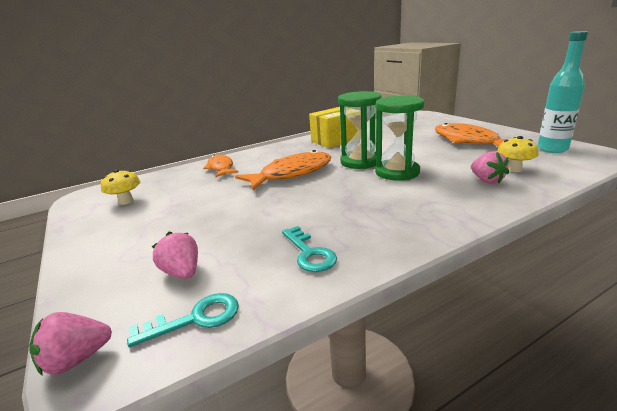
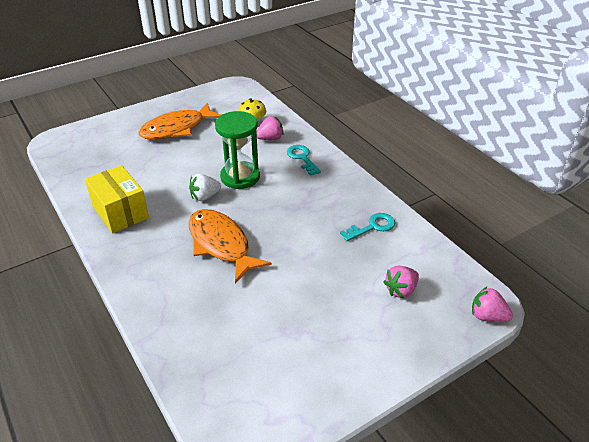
camera: 95 degrees left, 15 degrees up
(77, 359) = (487, 316): pink strawberry -> pink strawberry turned 150 degrees clockwise
(126, 201) = (266, 386): yellow mushroom -> none
(195, 319) = (444, 271): turquoise key -> turquoise key (302, 158)
(221, 168) = (178, 312): orange fish -> none
(360, 162) = (205, 196): green hourglass -> white strawberry
(552, 149) = (217, 98): turquoise bottle -> none

